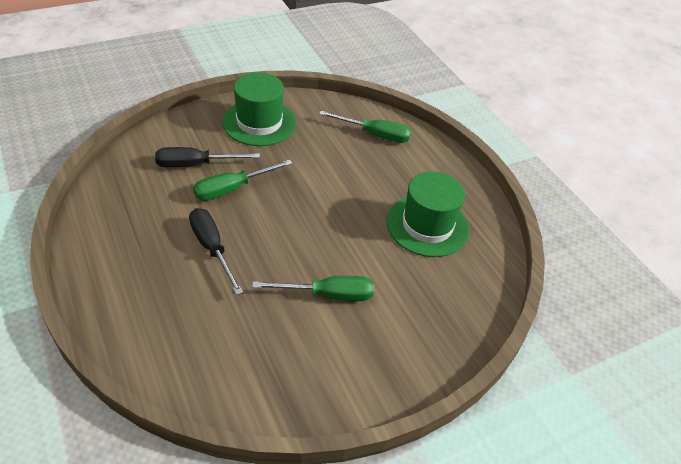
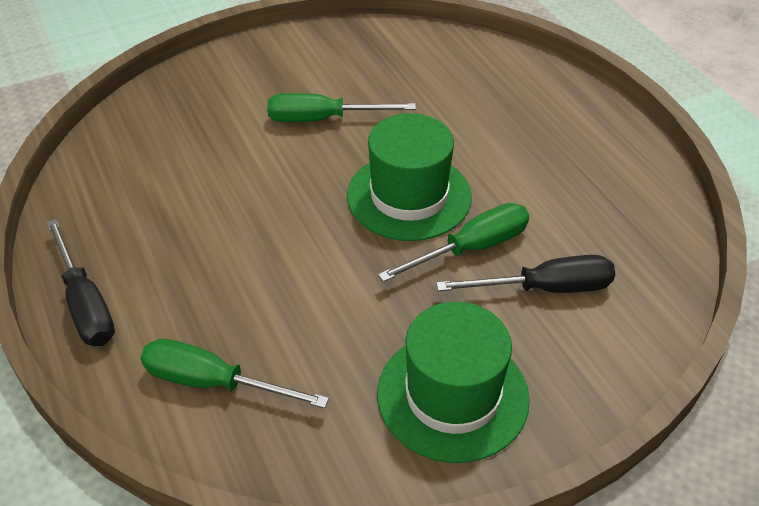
camera: 175 degrees left, 0 degrees up
(212, 248) = (477, 163): black screwdriver -> black screwdriver (85, 304)
(427, 225) = (168, 207): green hat -> green hat (409, 196)

